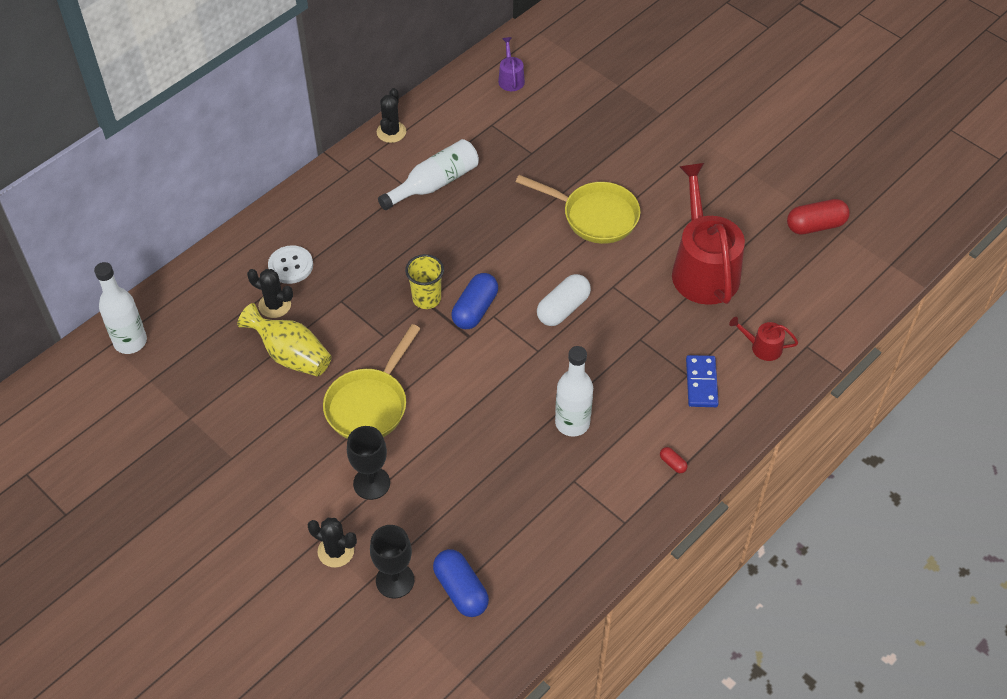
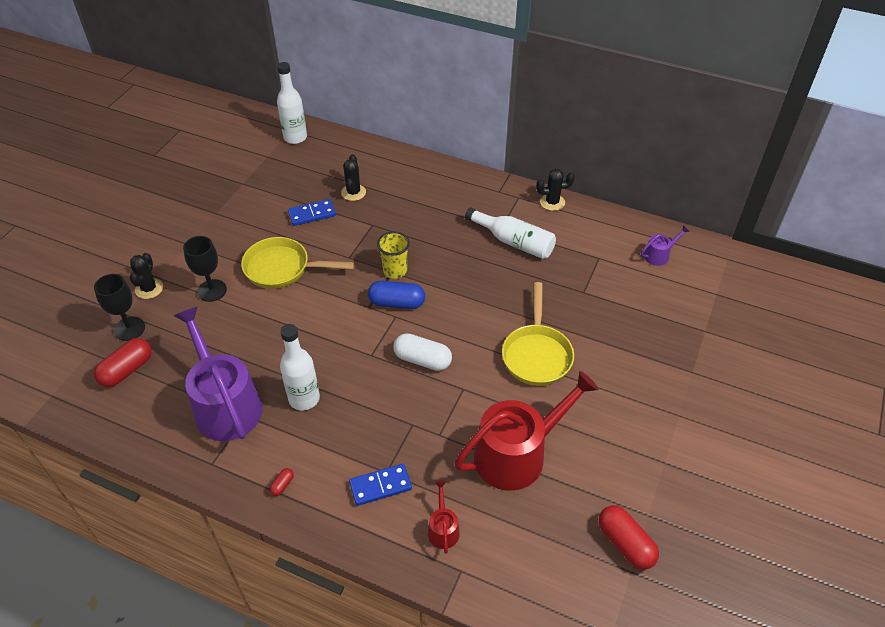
camera: 70 degrees right, 5 degrees down
(290, 266) = (392, 189): white button -> none
(291, 355) = (312, 214): yellow vase -> blue domino
(461, 590) = (127, 370): blue capsule -> red capsule
(551, 497) = (225, 404): none -> purple watering can

